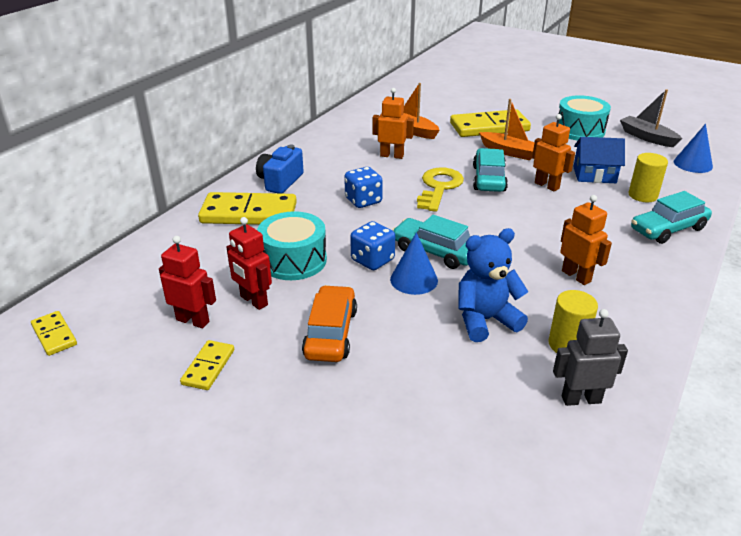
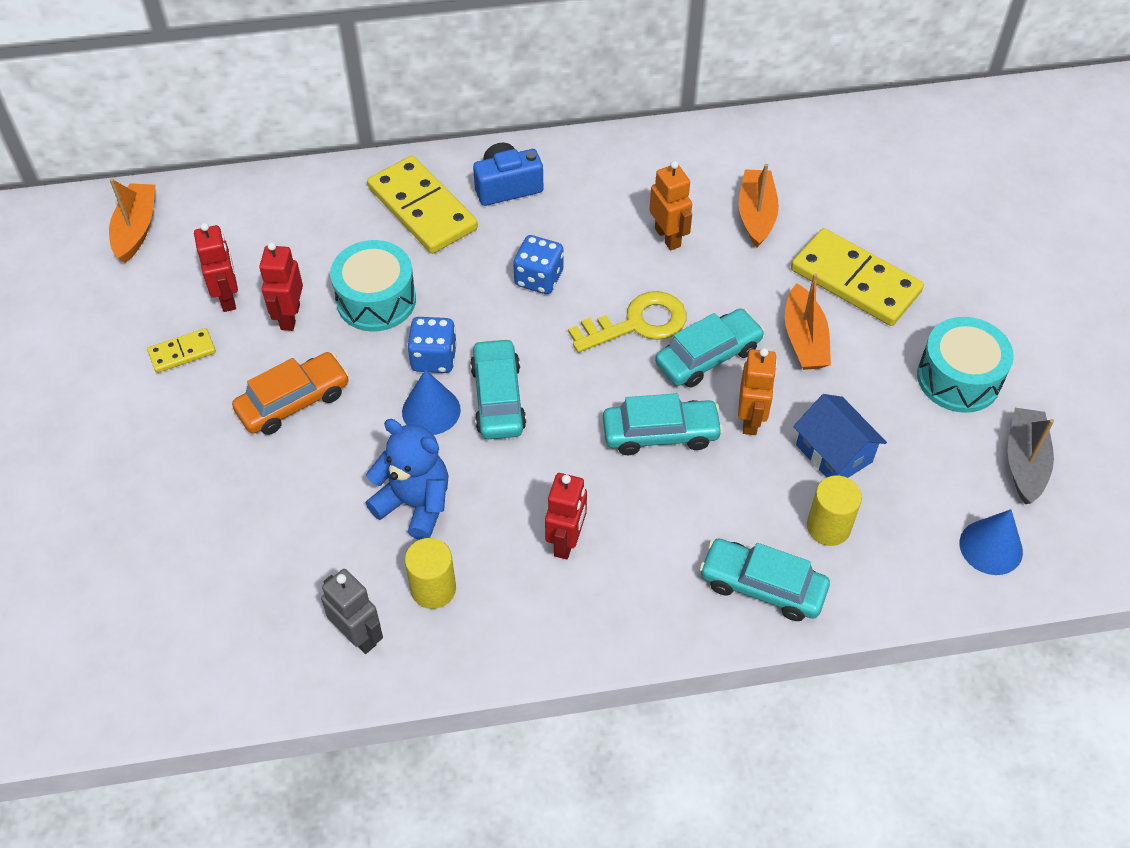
camera: 50 degrees right, 20 degrees up
(54, 335) = (136, 229): yellow domino -> orange boat
(526, 213) = (660, 433): none -> turquoise car
(576, 276) = (566, 541): orange robot -> red robot

